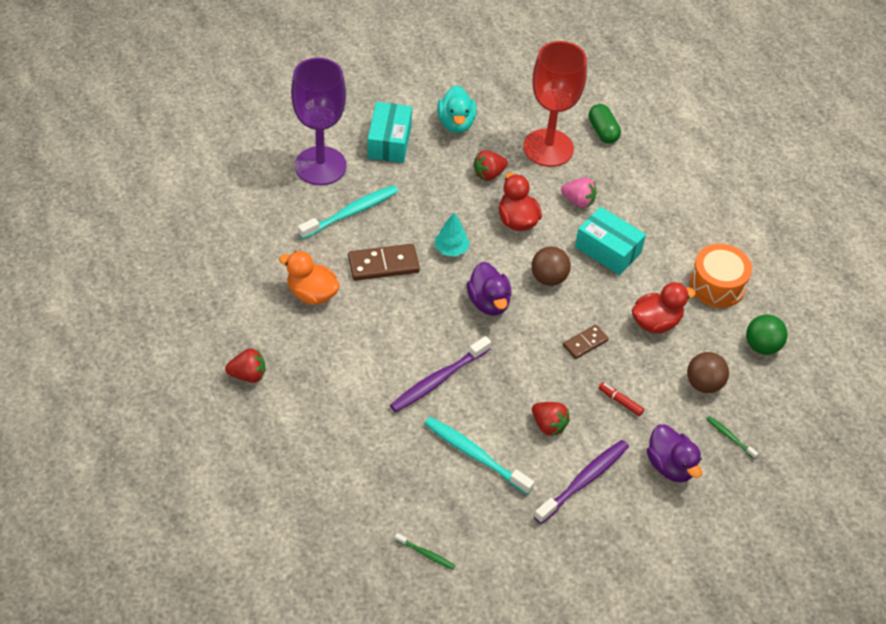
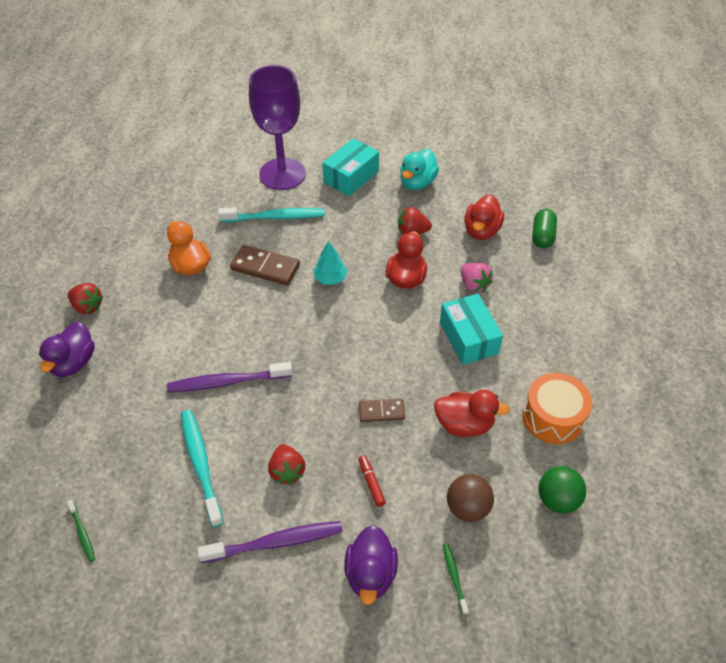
camera: 35 degrees right, 0 degrees up
(488, 302) = (325, 336): purple duck -> purple duck (73, 362)
(548, 148) = (481, 231): red goblet -> red duck
(548, 278) = (394, 339): brown ball -> none

